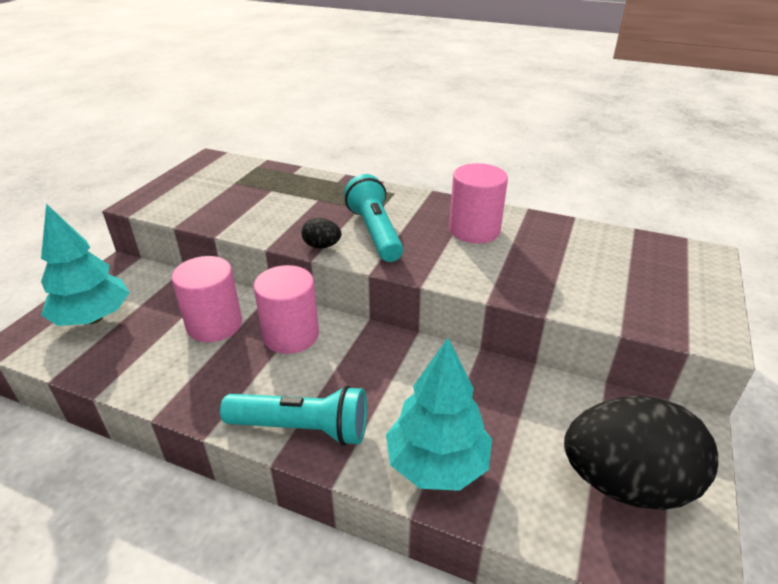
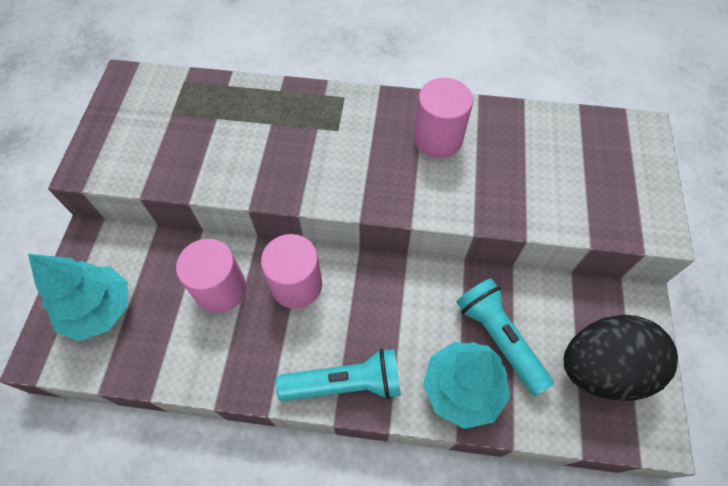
camera: 15 degrees left, 25 degrees up
(322, 246) = (301, 193): black egg -> none
(375, 232) = (345, 162): turquoise flashlight -> turquoise flashlight (499, 338)

